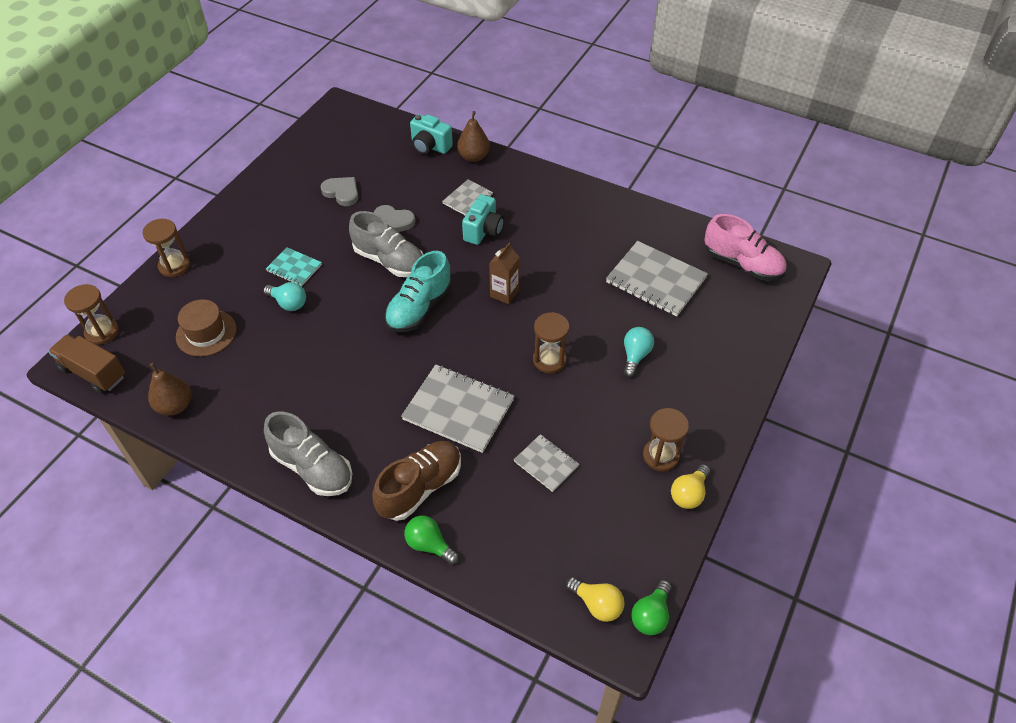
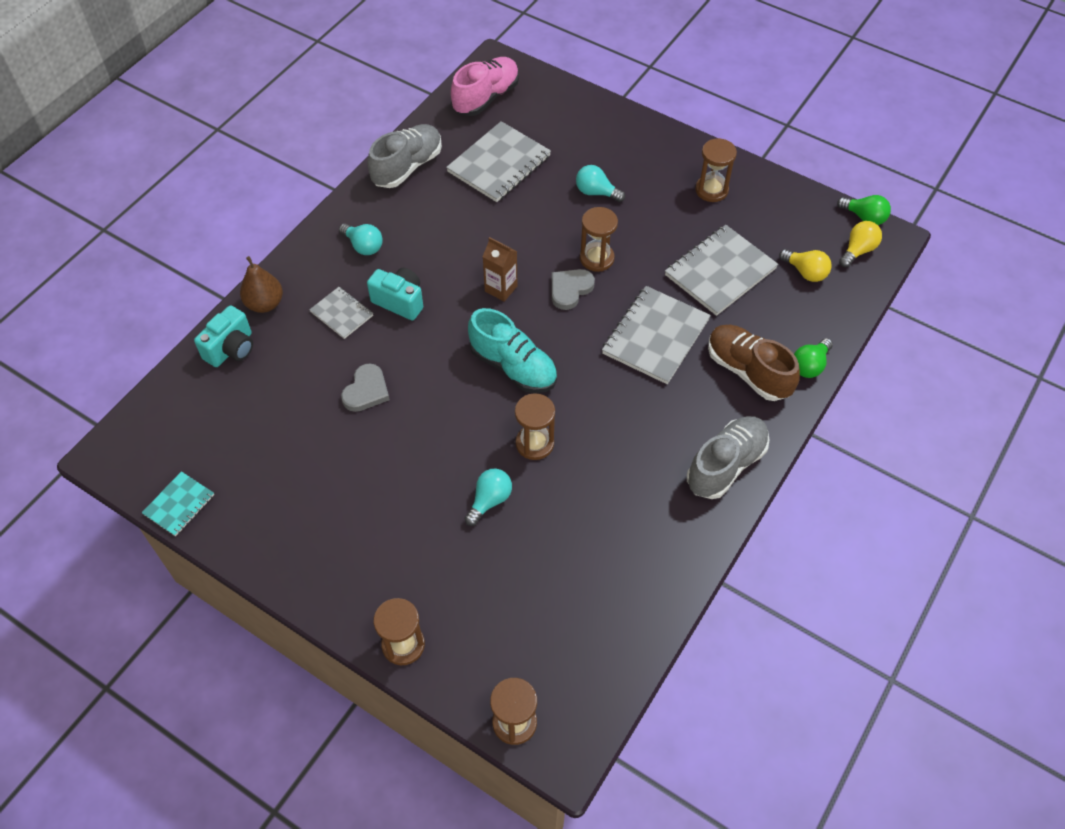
camera: 85 degrees left, 5 degrees up
(93, 372) = (583, 721): brown truck -> none
(175, 406) = (640, 613): brown pear -> none
(206, 333) = (529, 591): brown hat -> none
(294, 268) = (430, 497): turquoise notebook -> turquoise notebook (179, 505)
(341, 327) = (534, 443): none -> brown hourglass
(342, 192) = (298, 448): grey heart -> grey heart (570, 289)
(390, 261) = (434, 395): grey shoe -> grey shoe (407, 167)
(540, 203) = (363, 246): none -> turquoise light bulb
(546, 463) = (720, 272): grey notebook -> grey notebook, size x1.82
(689, 494) = (750, 177): yellow light bulb -> yellow light bulb (805, 272)

